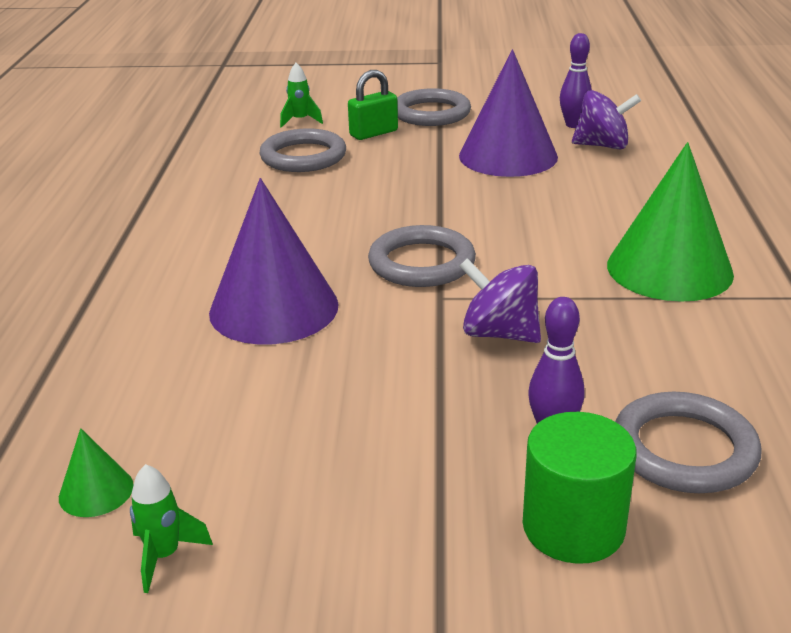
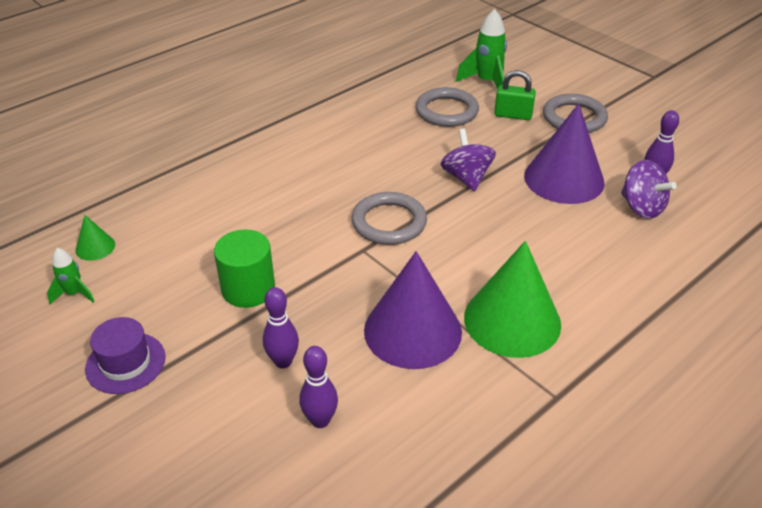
camera: 45 degrees right, 10 degrees up
(274, 308) = (283, 203): purple cone -> purple cone (412, 331)
(300, 121) = (487, 83): green rocket -> green rocket, size x1.74
(385, 566) = (125, 363): none -> purple hat
(499, 333) = (353, 291): purple spinning top -> purple spinning top (466, 178)
(573, 527) = (211, 411): green cylinder -> green cylinder (248, 289)
(684, 449) = (320, 420): grey ring -> purple bowling pin

